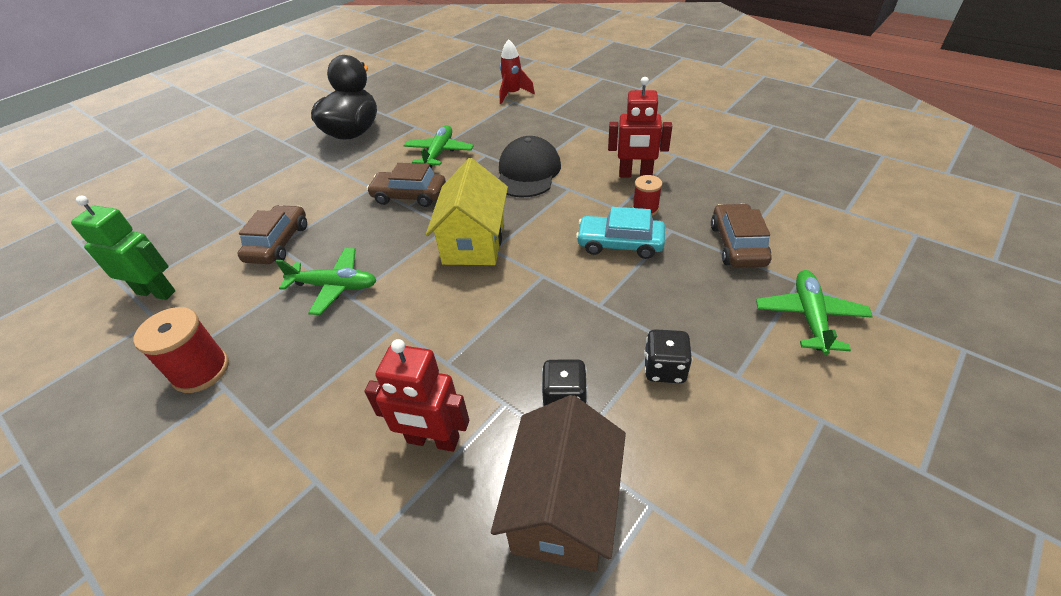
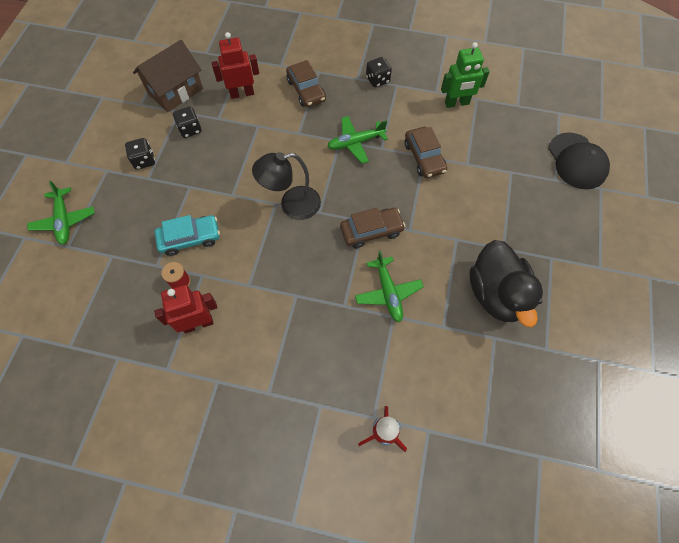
camera: 150 degrees right, 20 degrees up
(201, 371) = (377, 80): red spool -> black dice
(474, 242) = (292, 205): yellow house -> black lamp
(528, 172) = (292, 293): black cap -> black cap (577, 161)
(562, 507) = (175, 91): brown house -> brown house turned 60 degrees clockwise
(737, 245) = (107, 266): brown car -> brown car (306, 90)

